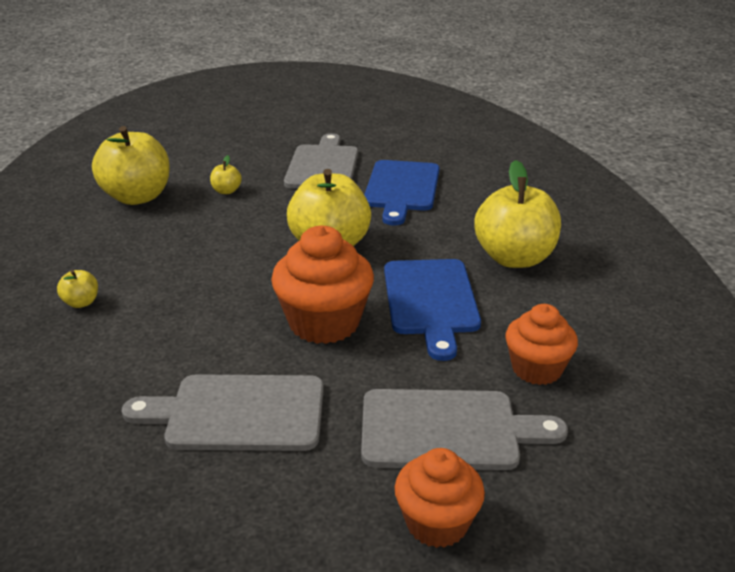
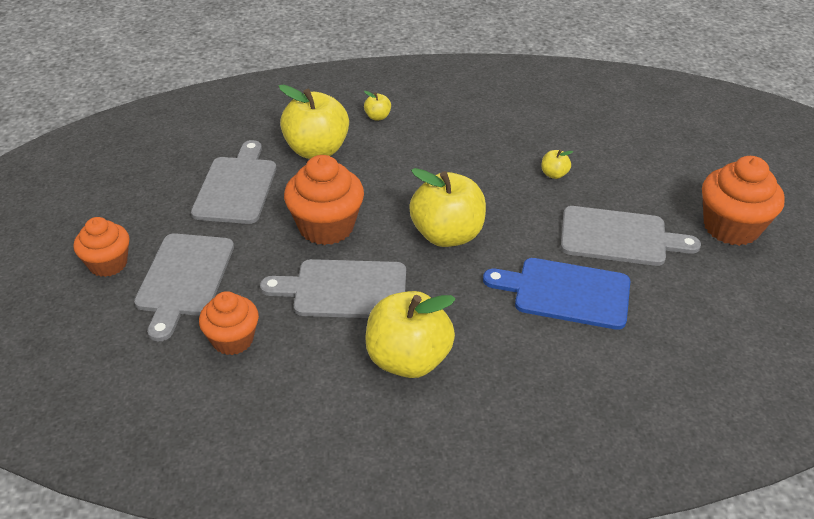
camera: 95 degrees right, 10 degrees up
(137, 197) = (540, 127): yellow apple -> yellow apple (316, 150)
(305, 126) = (731, 227): none -> orange cupcake
(431, 301) = (344, 289): blue cutting board -> grey cutting board

